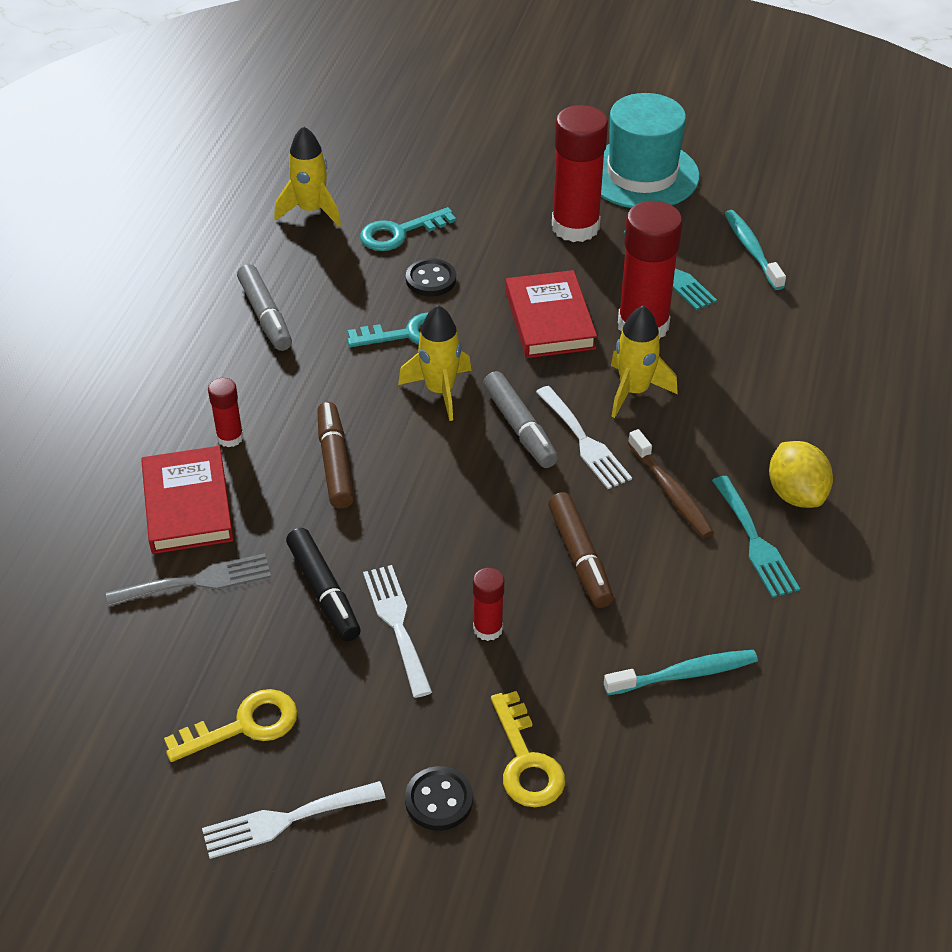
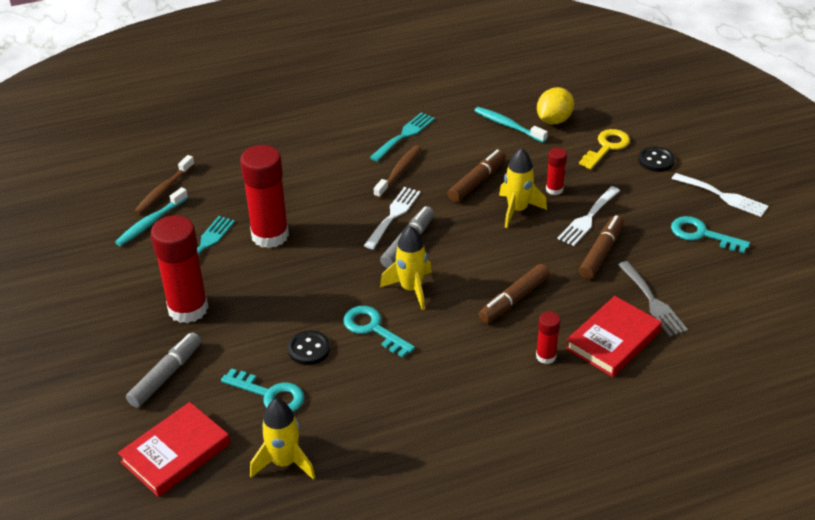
camera: 125 degrees left, 5 degrees down
(197, 581) = (653, 302): grey fork -> grey fork turned 150 degrees counterclockwise
(244, 726) = (702, 234): yellow key -> turquoise key
(265, 316) = (425, 411): grey marker -> grey marker (166, 375)
(324, 592) = (601, 253): black marker -> brown marker
(549, 320) = (300, 275): red book -> red book (176, 453)
(634, 391) = (333, 215): yellow rocket -> yellow rocket (517, 210)
(642, 174) = (95, 305): turquoise hat -> none
(796, 494) = (357, 135): yellow lemon -> yellow lemon (554, 120)
(809, 279) = (164, 190): none -> brown toothbrush

